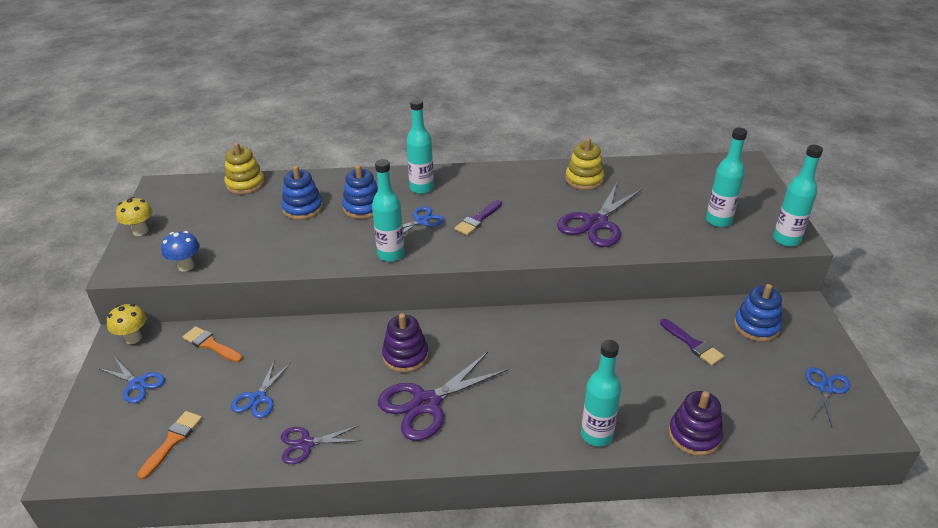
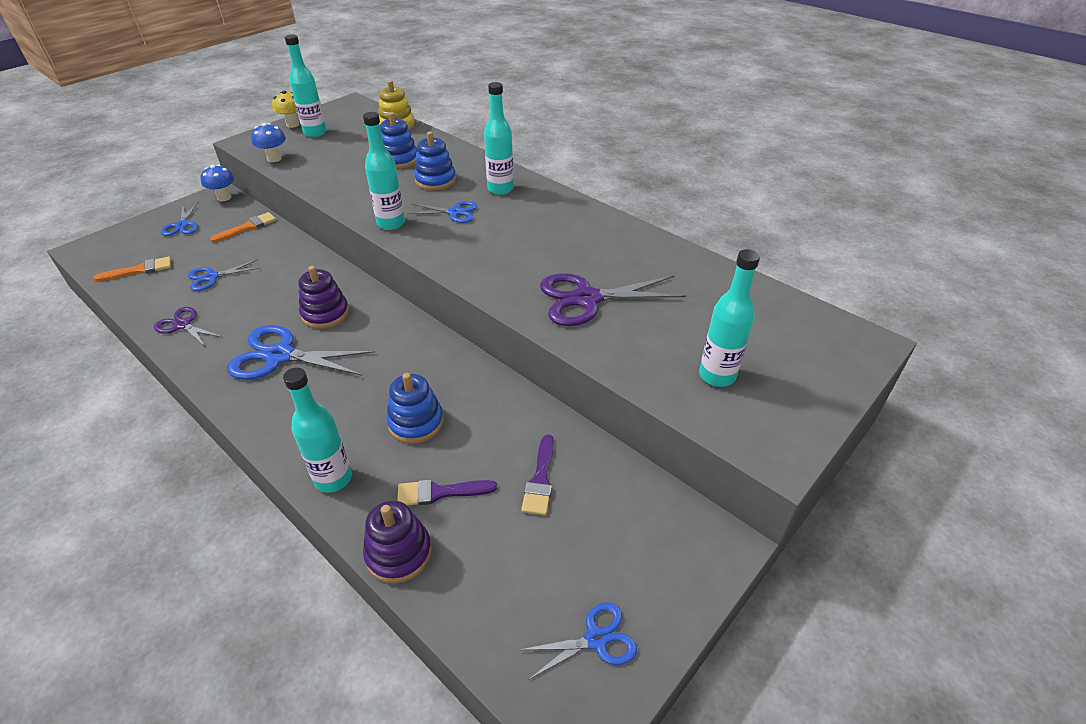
camera: 45 degrees right, 5 degrees up
(133, 338) = (224, 197): yellow mushroom -> blue mushroom
(210, 345) = (247, 227): orange brush -> orange brush turned 60 degrees clockwise
(426, 403) = (280, 356): purple scissors -> blue scissors
(478, 220) = (496, 236): purple brush -> purple brush (440, 492)
(584, 179) = (648, 257): yellow stacking toy -> none
(756, 326) = (633, 517): blue stacking toy -> blue stacking toy (416, 422)
(786, 240) = (763, 447): turquoise bottle -> turquoise bottle (315, 132)

